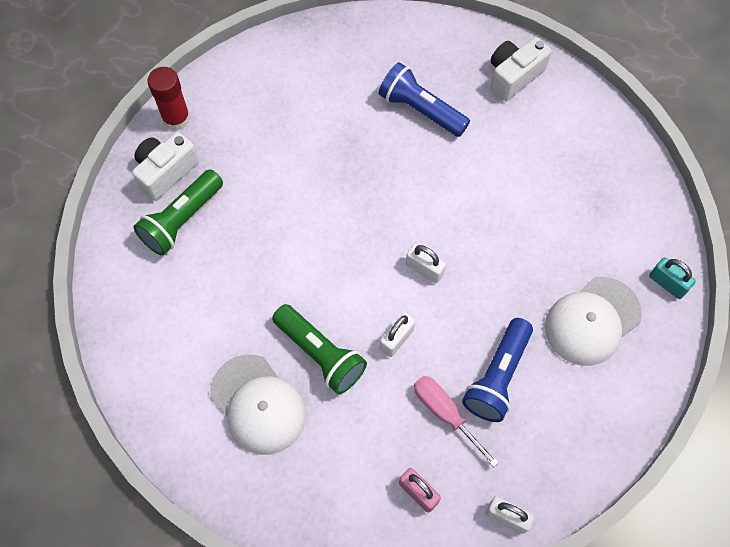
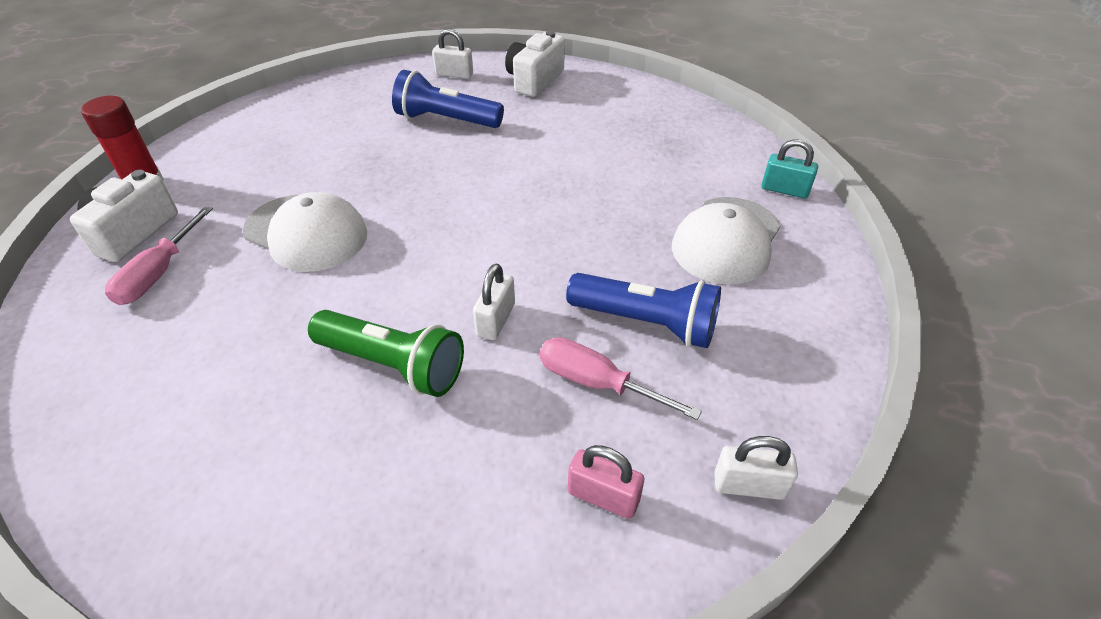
camera: 20 degrees left, 20 degrees down
(182, 220) = (159, 273): green flashlight -> pink screwdriver
(258, 404) = (310, 455): white cap -> white cap (306, 233)
(424, 269) = (504, 243): white padlock -> white padlock (454, 74)
(497, 377) = (646, 323): blue flashlight -> blue flashlight turned 75 degrees counterclockwise

